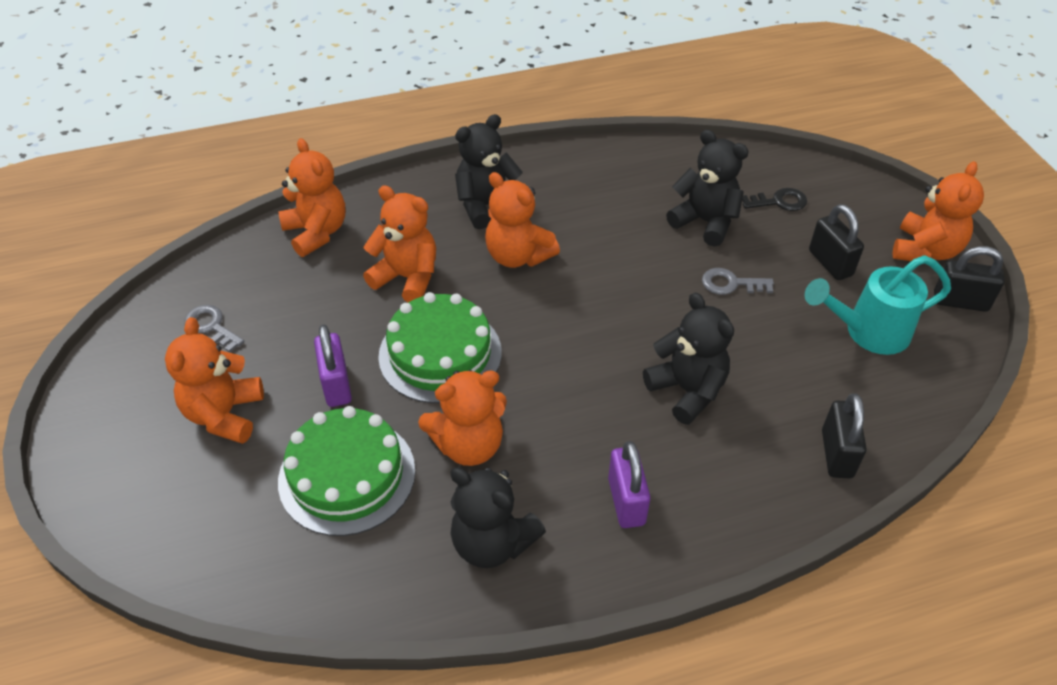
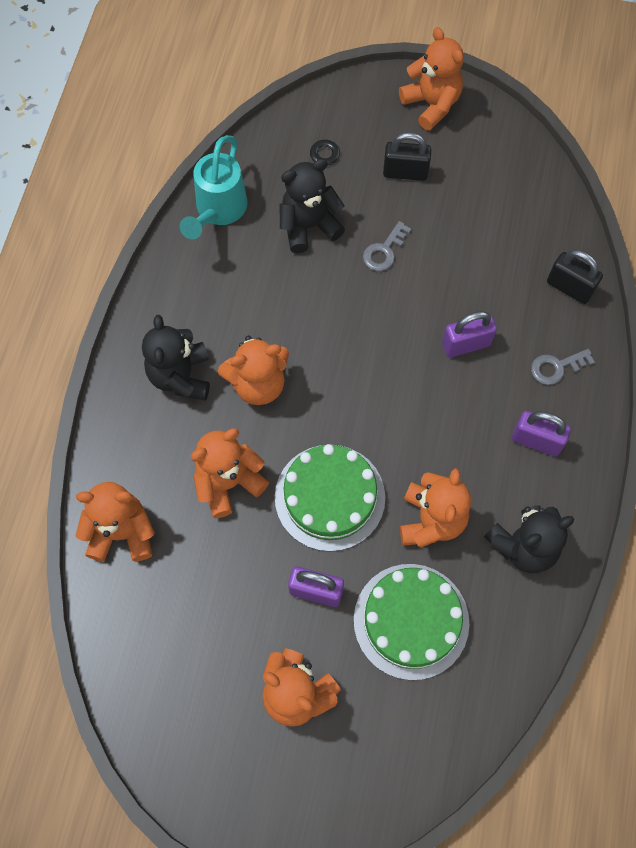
camera: 60 degrees left, 20 degrees up
(211, 326) = (187, 669): grey key -> grey key (556, 367)
(687, 390) = (466, 344): black teddy bear -> purple padlock
(867, 332) = (482, 196): turquoise watering can -> turquoise watering can (218, 211)
(960, 301) = (490, 120): black padlock -> none

